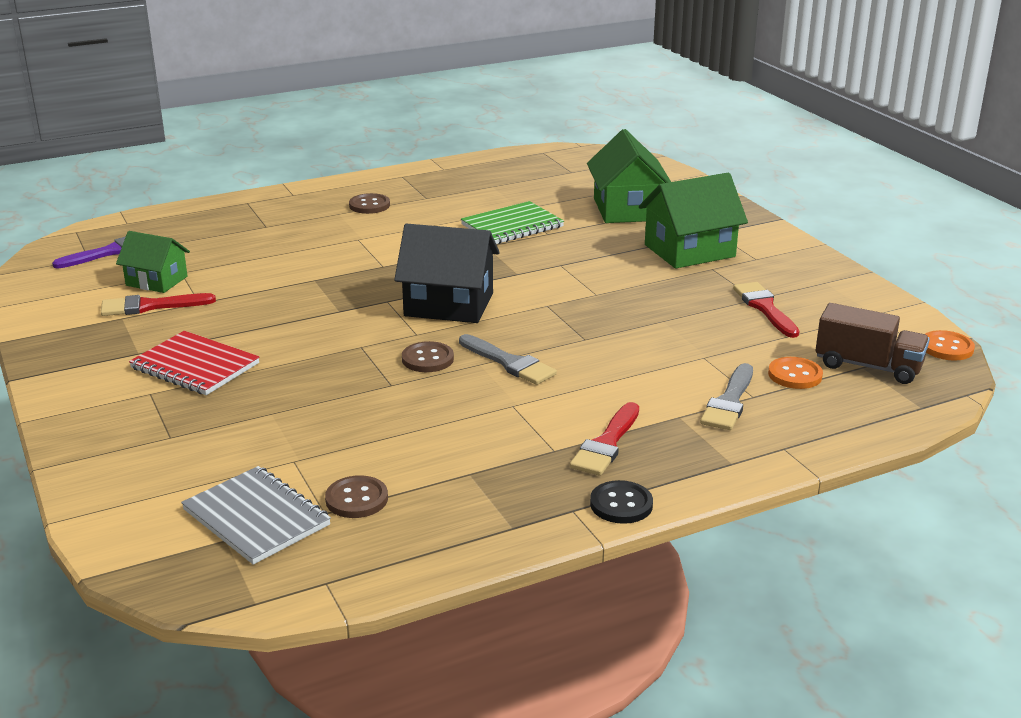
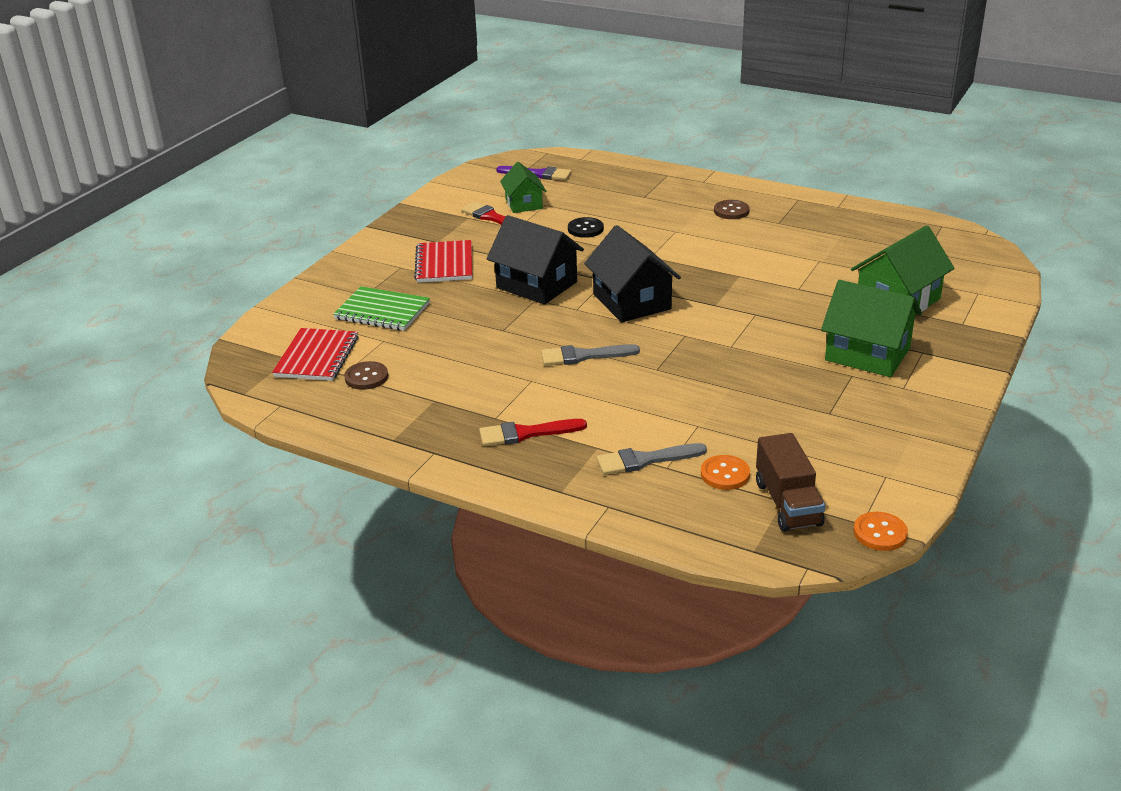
camera: 55 degrees right, 5 degrees up
(256, 518) = (317, 357): grey notebook -> red notebook
(334, 335) = (536, 285): none -> black house
(427, 359) = (549, 327): brown button -> none
(509, 363) = (584, 356): grey brush -> grey brush turned 75 degrees clockwise
(512, 226) = (787, 271): green notebook -> green notebook (382, 311)
(621, 504) = (460, 467): black button -> black button (585, 229)
(765, 308) = (818, 423): red brush -> none

